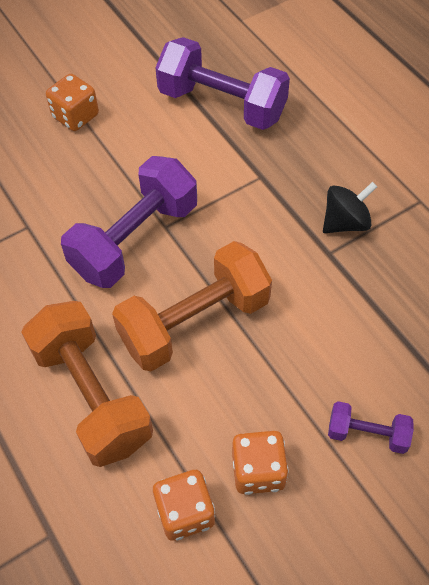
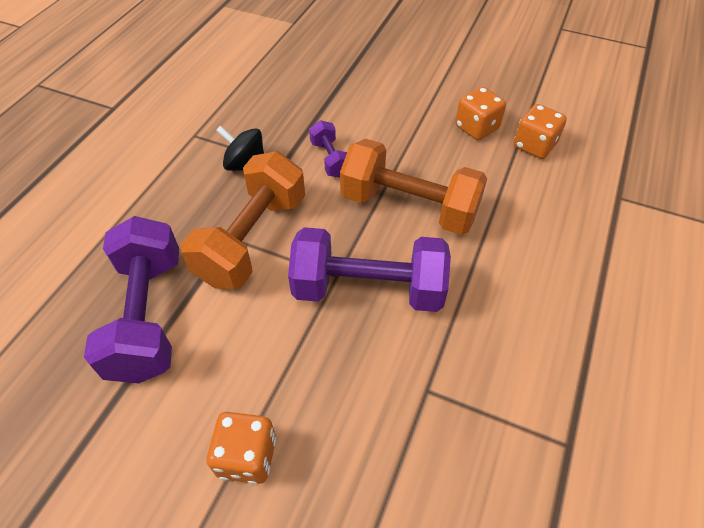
camera: 125 degrees left, 5 degrees down
(92, 396) = (521, 232): orange dumbbell -> orange dumbbell (252, 239)
(367, 434) = (406, 95): purple dumbbell -> purple dumbbell (330, 159)

